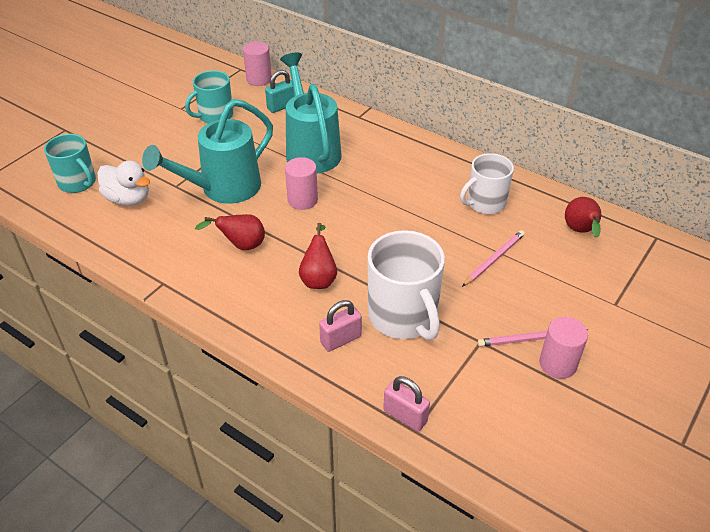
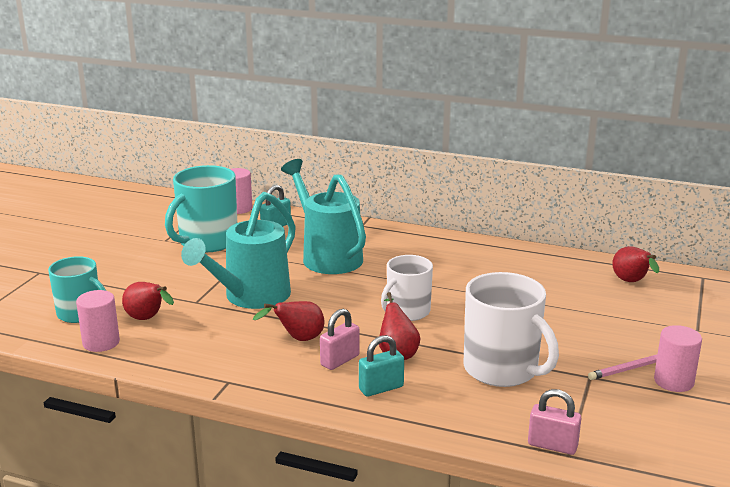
camera: 15 degrees left, 20 degrees down
(128, 199) = (148, 319): white duck -> red pear
(215, 116) = (207, 242): turquoise mug -> turquoise mug, size x1.54
(286, 317) = (381, 388): none -> turquoise padlock
(302, 200) = (342, 295): pink cylinder -> pink cylinder (101, 342)
(341, 339) = (449, 397): pink padlock -> pink padlock (340, 360)
(485, 203) = (528, 273): white mug -> white mug (407, 312)
(494, 259) = (563, 313): pink pencil -> none

